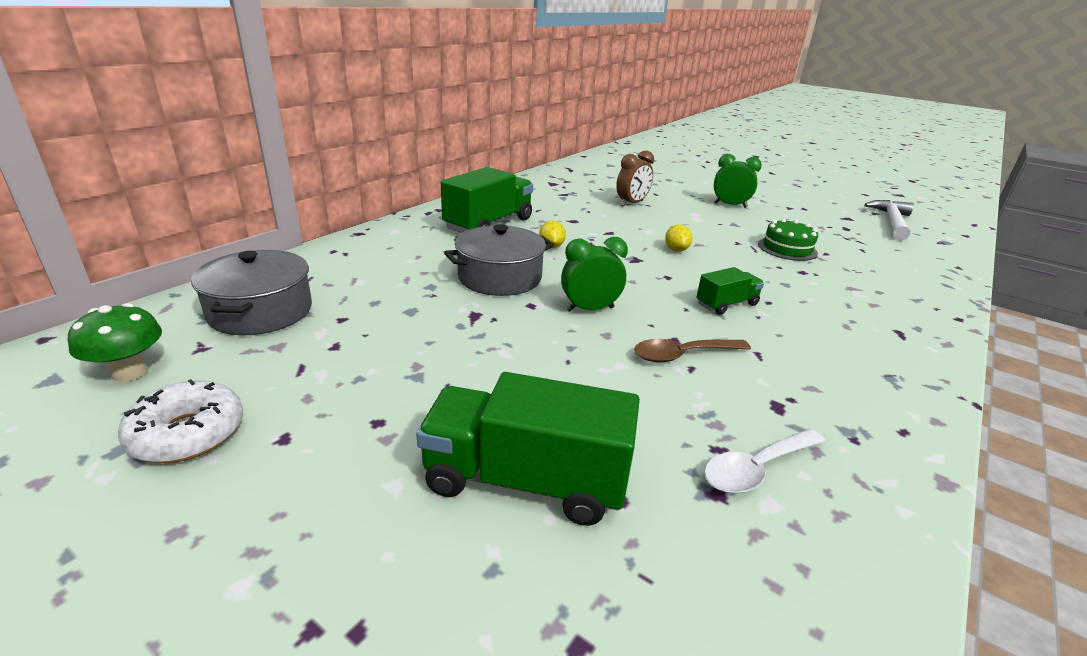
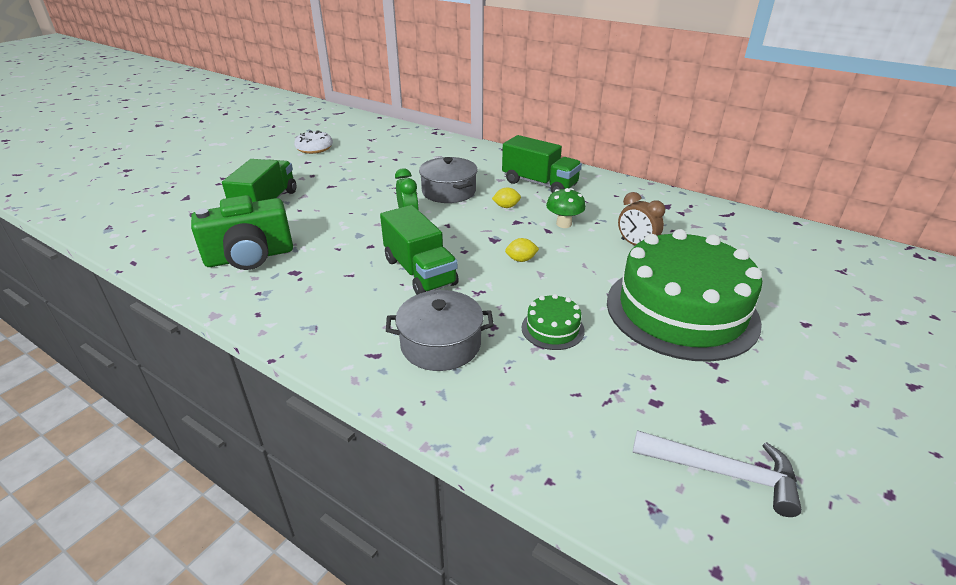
camera: 90 degrees right, 5 degrees up
(130, 372) = (354, 133): green mushroom -> green mushroom (564, 224)
(260, 311) = (401, 143): grey pot -> grey pot (440, 344)
(683, 355) = (352, 247): brown spoon -> none
(726, 304) = (419, 272): green truck -> green truck, size x1.87
(730, 205) = (681, 310): green clock -> green cake
(756, 468) = (250, 257): white spoon -> green camera

